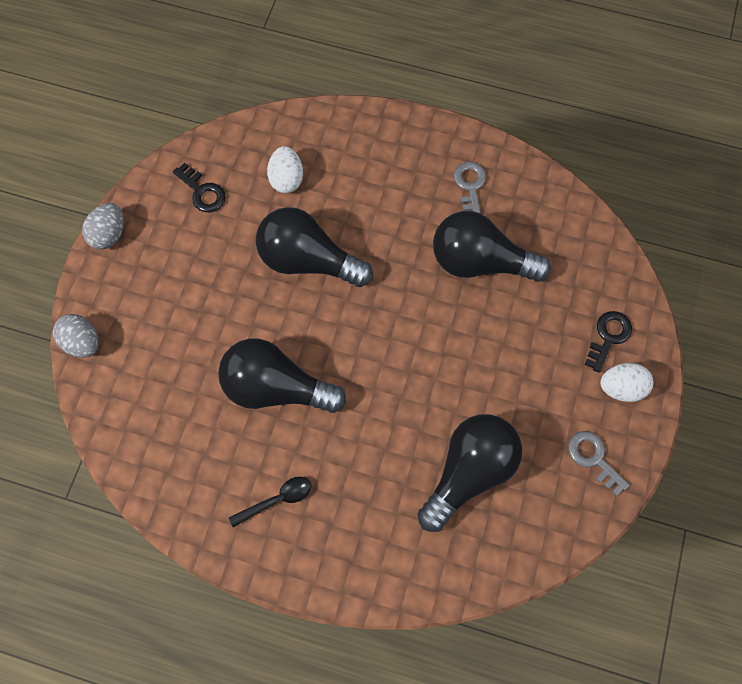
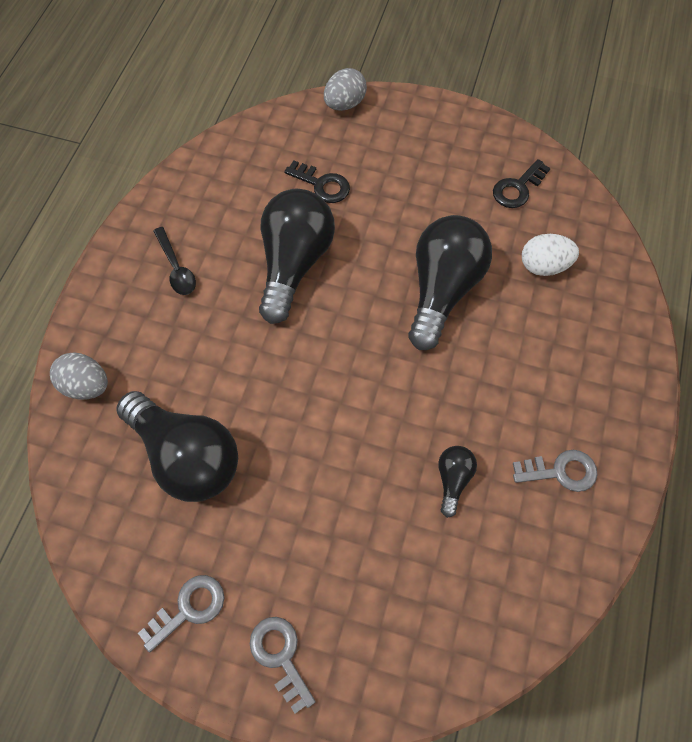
camera: 90 degrees right, 5 degrees down
(109, 234) = (460, 114): grey egg -> grey egg (86, 385)
(480, 262) = (453, 479): black light bulb -> black light bulb, size x0.46
(608, 337) = (352, 645): black key -> black key (322, 184)
(621, 387) = (280, 656): white egg -> grey key

